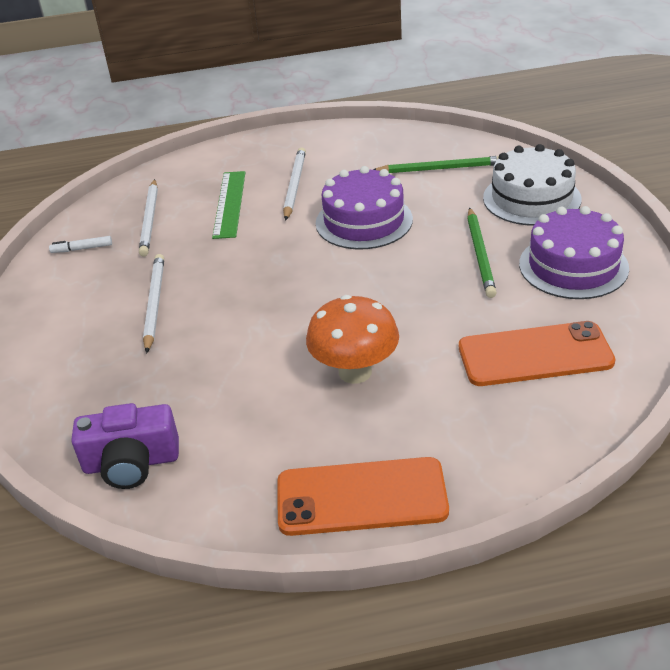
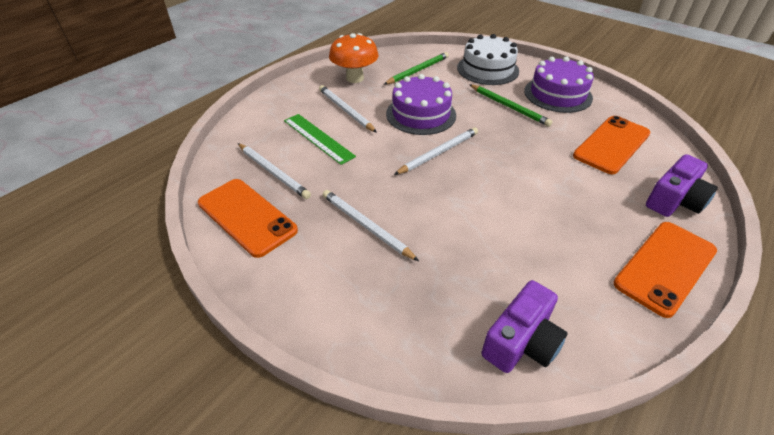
camera: 45 degrees left, 5 degrees up
(82, 249) = (246, 217): white marker -> orange phone
(318, 269) = (438, 153): none -> white pencil
(355, 372) = (551, 200): orange mushroom -> orange mushroom (355, 78)
(498, 450) = (674, 200): none -> purple camera

